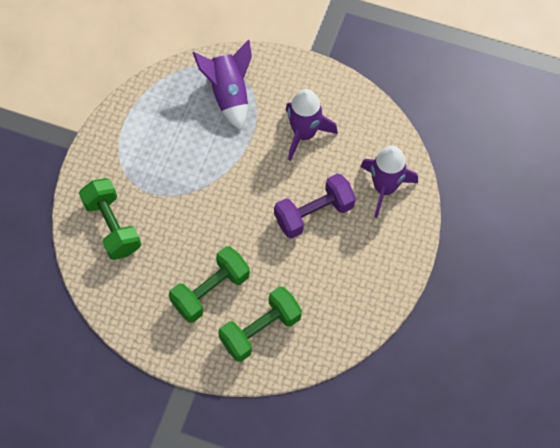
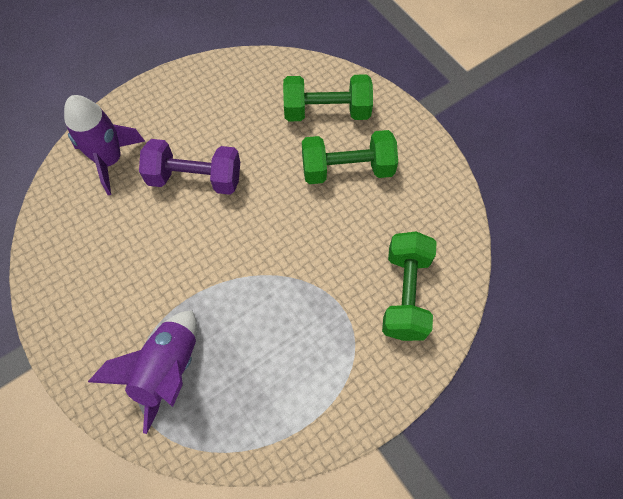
camera: 145 degrees left, 0 degrees up
(304, 134) = (131, 264): purple rocket -> none

